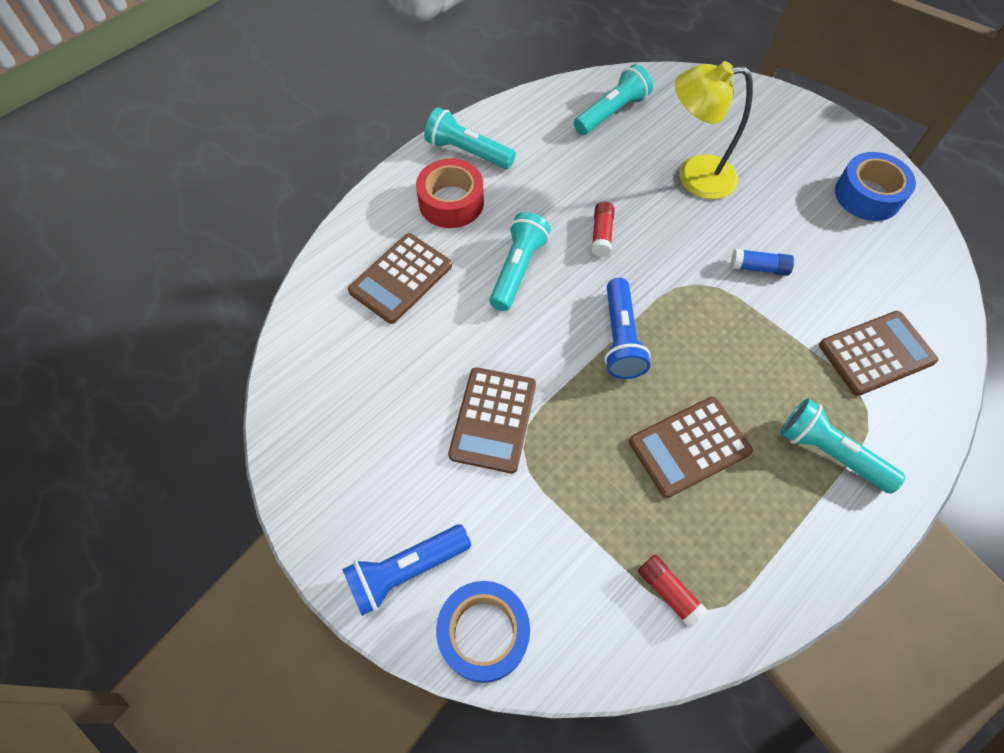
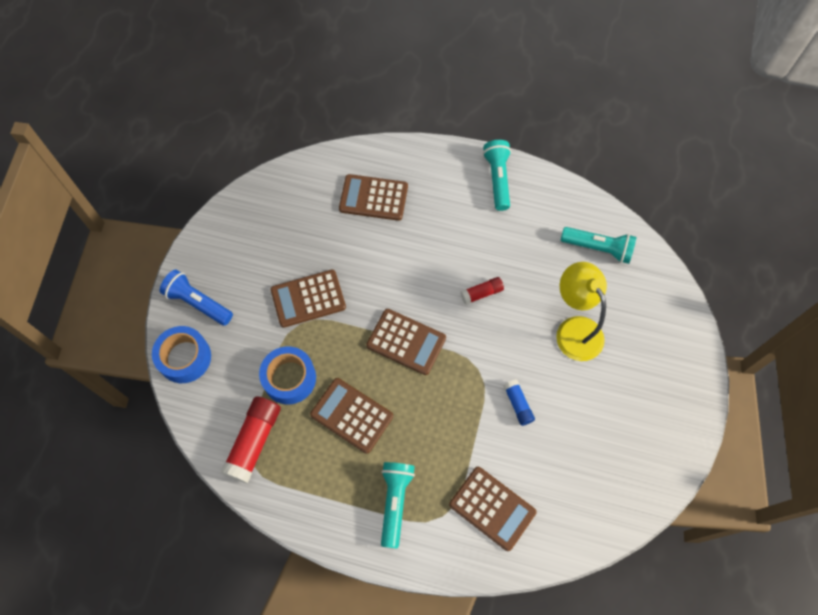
camera: 60 degrees right, 5 degrees up
(451, 202) = (449, 192): red tape -> none
(518, 269) = (421, 258): turquoise flashlight -> none
(620, 338) = (406, 342): blue flashlight -> brown calculator
(668, 592) = (254, 441): red glue stick -> red glue stick, size x1.81
(867, 195) = (639, 457): blue tape -> blue tape (289, 378)

